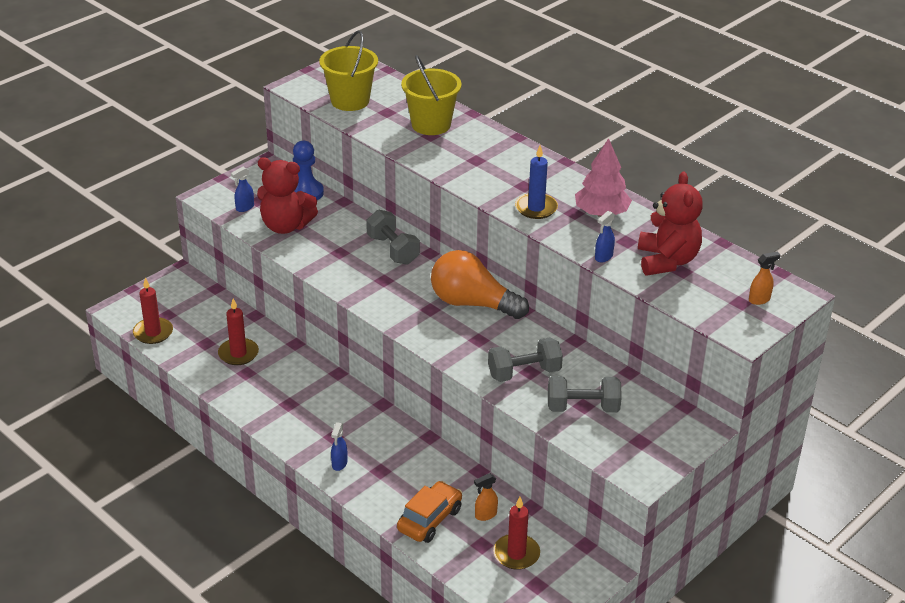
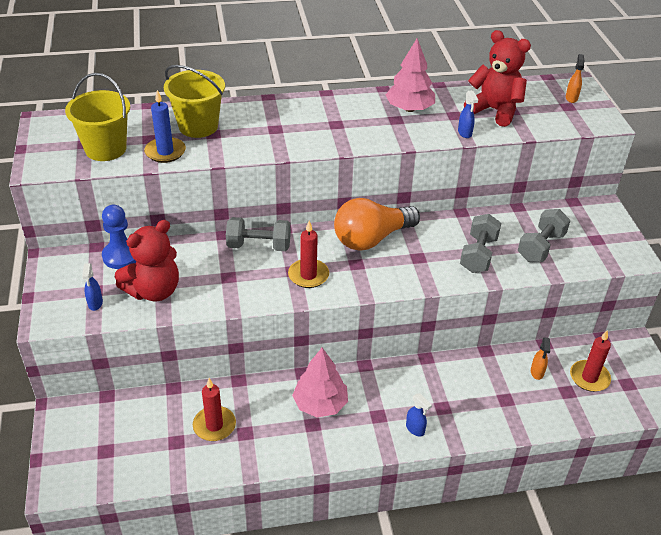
camera: 55 degrees left, 5 degrees up
(153, 333) = (120, 474): red candle -> red candle (308, 275)
(314, 398) = (320, 404): none -> pink tree
(430, 519) = (520, 407): orange car -> none
(536, 208) = (372, 132): blue candle -> blue candle (165, 152)

